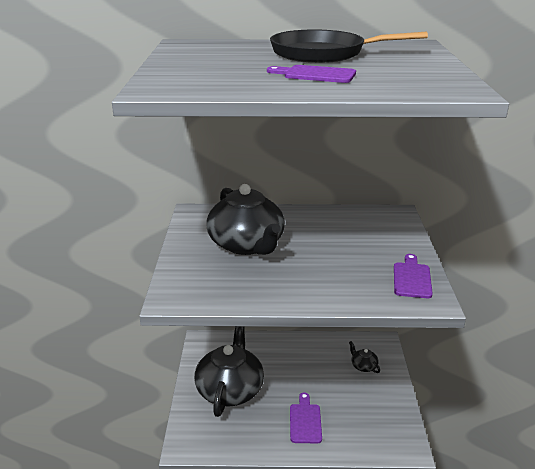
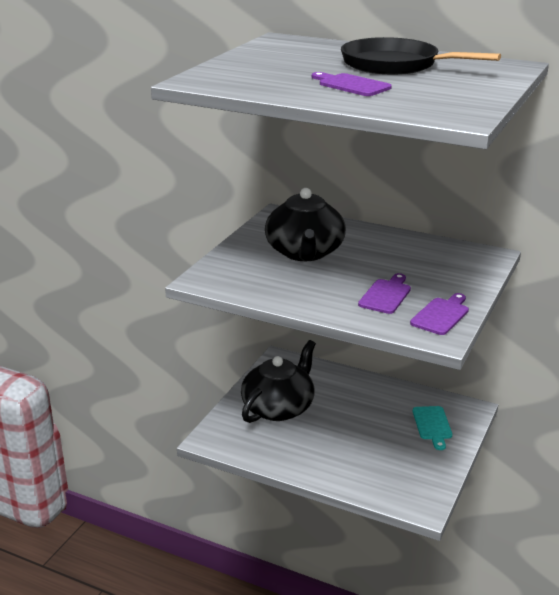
camera: 25 degrees right, 0 degrees up
(305, 421) = (334, 454): purple cutting board -> purple cutting board (386, 295)
(363, 366) = (432, 425): black teapot -> turquoise cutting board

